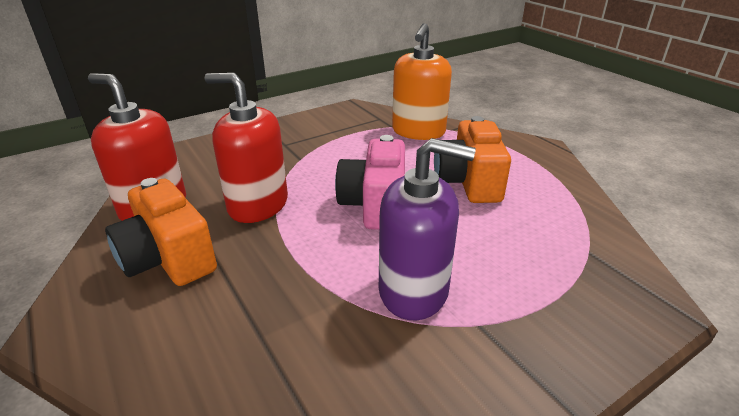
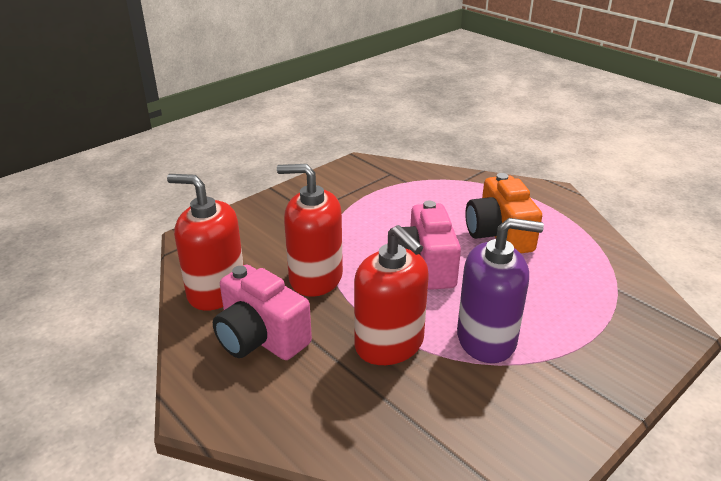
camera: 10 degrees left, 0 degrees up
(168, 259) = (260, 338): orange camera -> pink camera
(300, 283) = (389, 344): none -> red soap dispenser
(418, 131) = (434, 185): orange soap dispenser -> none

